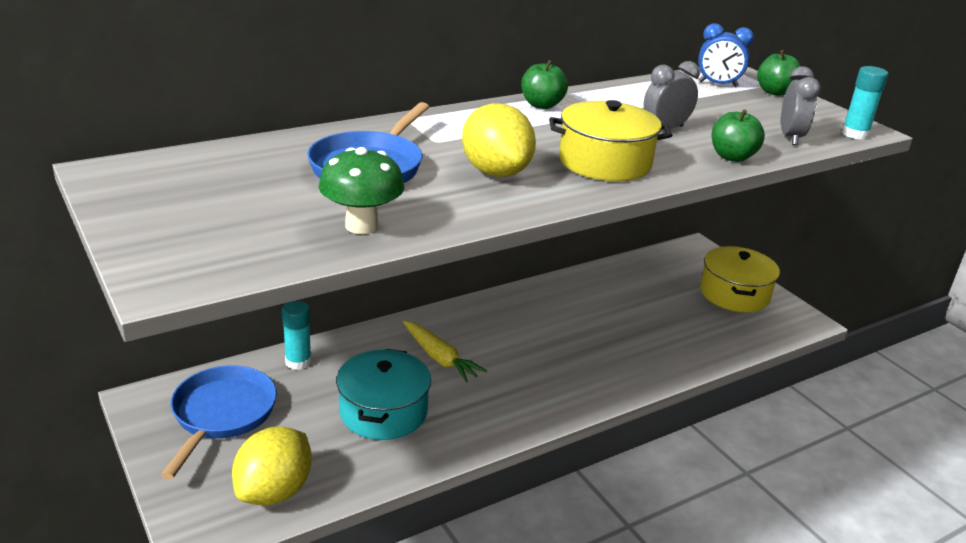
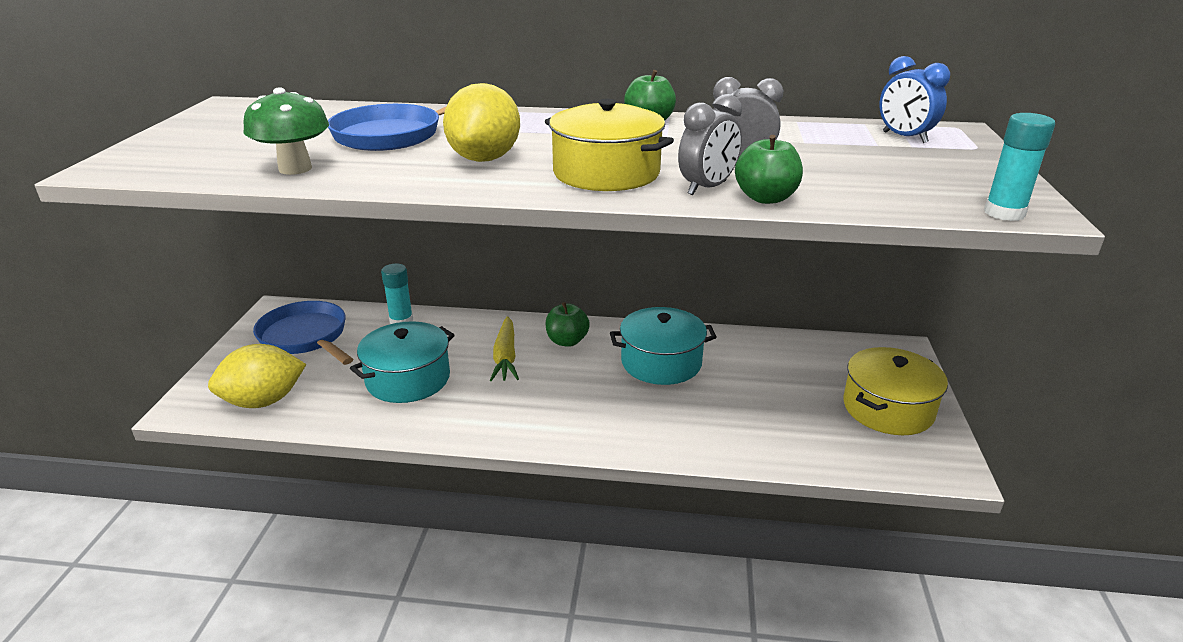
camera: 40 degrees right, 0 degrees up
(222, 415) = (306, 337): blue pan -> blue pan turned 90 degrees counterclockwise
(562, 315) = (661, 362): none -> turquoise pot
(775, 92) = (973, 155): green apple -> green apple (567, 341)
(790, 137) = (892, 197): grey clock -> grey clock (707, 188)

